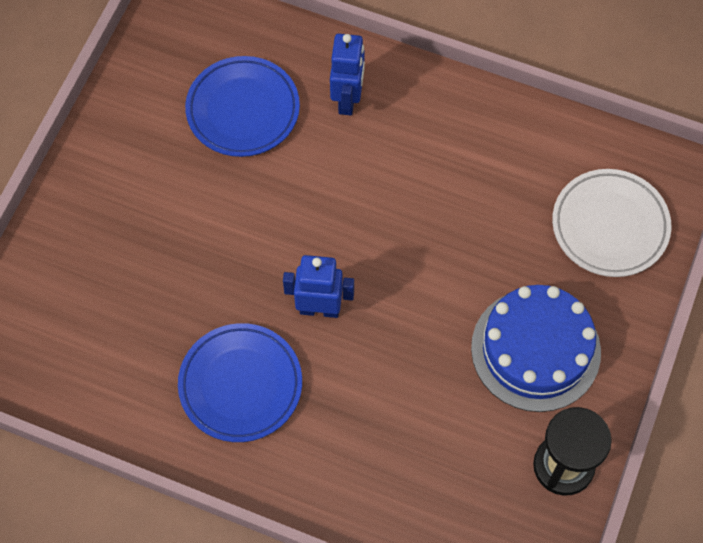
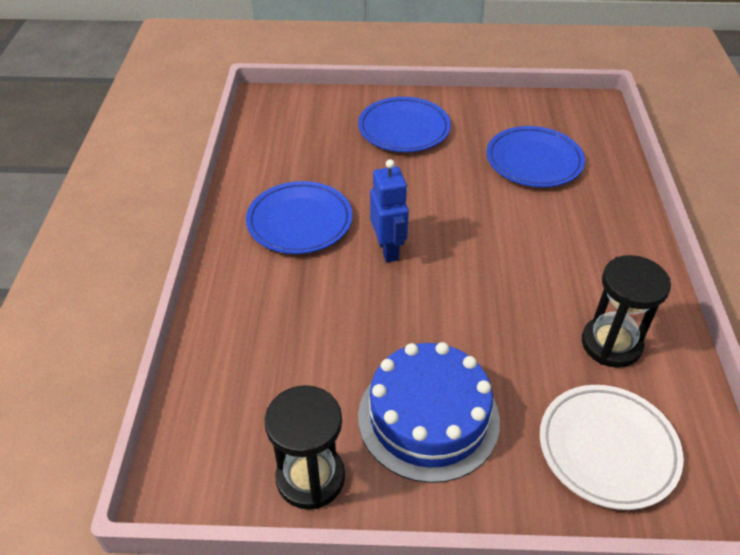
camera: 70 degrees right, 20 degrees down
(123, 219) = (404, 129): none -> blue plate
(348, 99) = (590, 215): blue robot -> none
(510, 167) = (611, 344): none -> black hourglass

